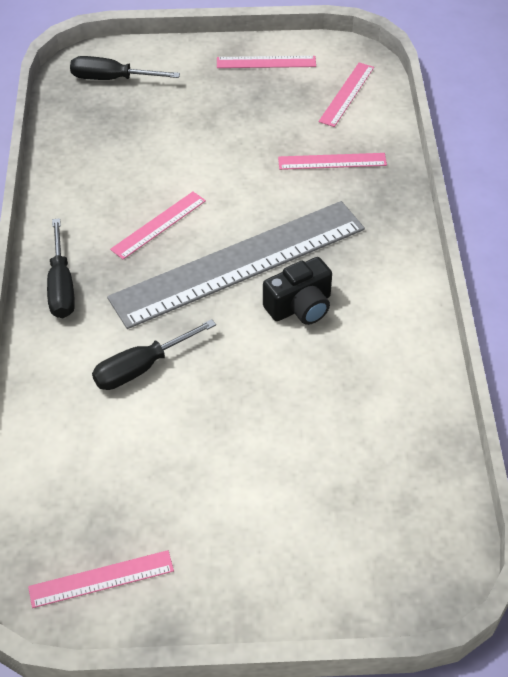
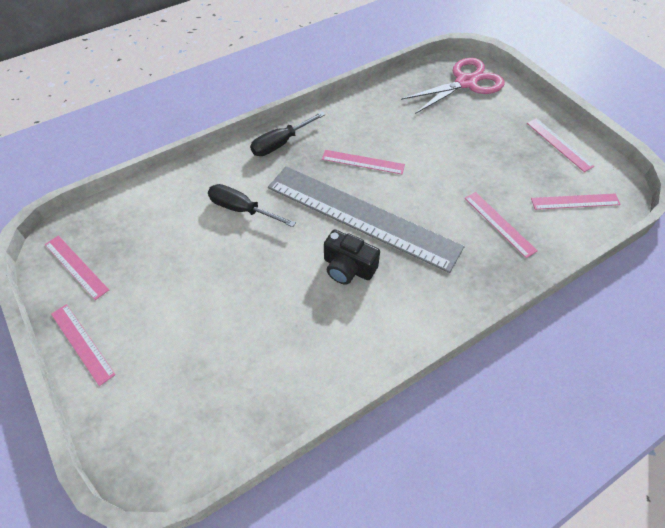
camera: 60 degrees right, 5 degrees up
(112, 79) = (466, 83): black screwdriver -> pink scissors
(232, 603) = (82, 343): none -> pink ruler

